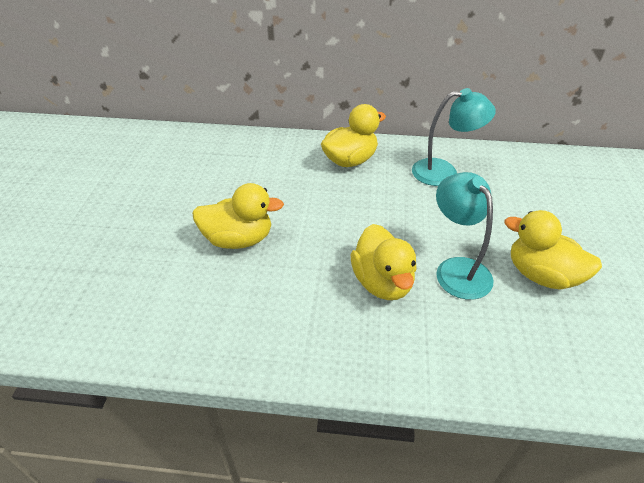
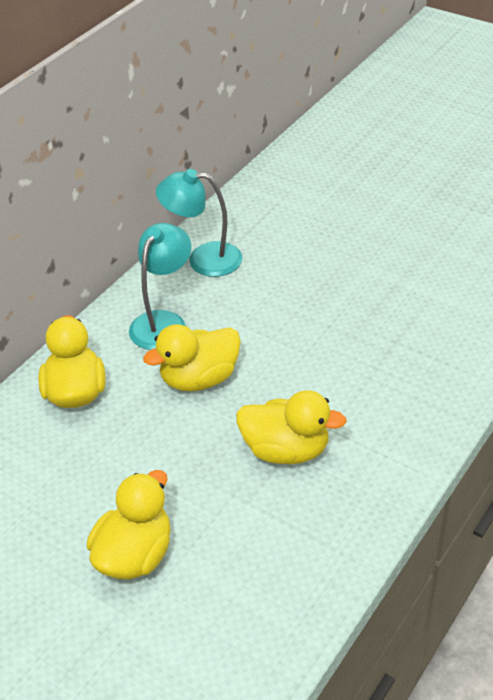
camera: 60 degrees left, 0 degrees up
(457, 269) = (306, 385): turquoise lamp -> turquoise lamp (203, 259)
(541, 275) = (351, 331): yellow duck -> yellow duck (199, 379)

